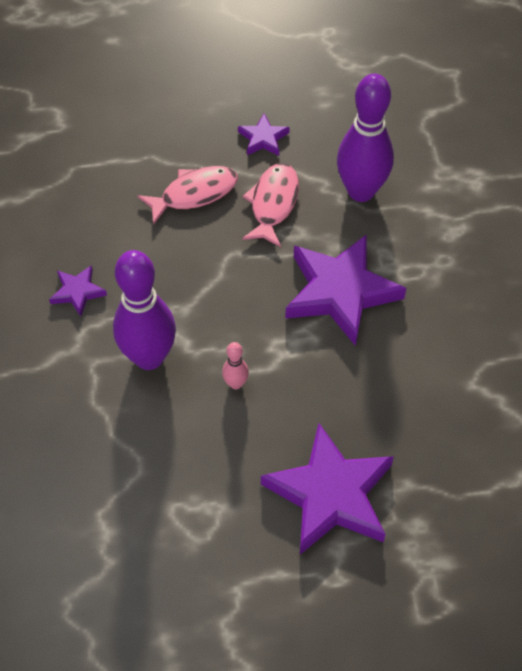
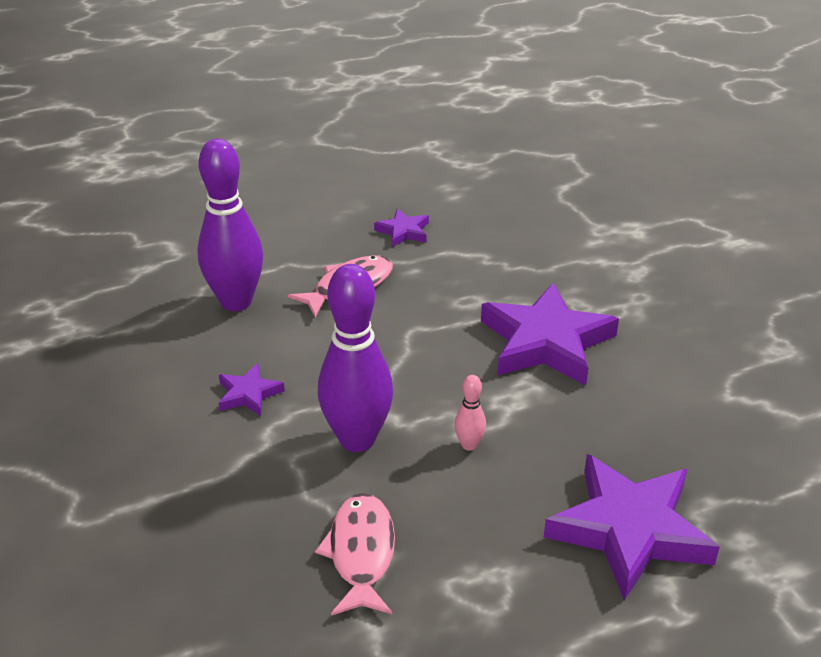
camera: 15 degrees left, 20 degrees down
(273, 203) = (438, 281): pink fish -> pink fish (361, 553)
(361, 191) = (525, 256): purple bowling pin -> purple bowling pin (236, 301)

